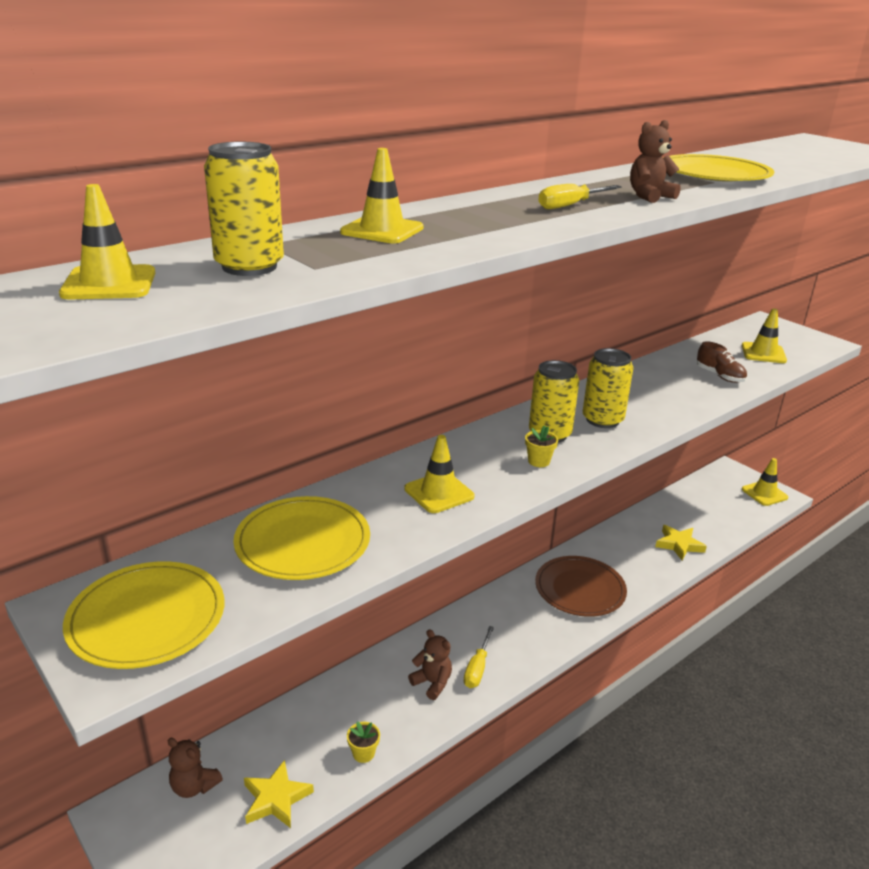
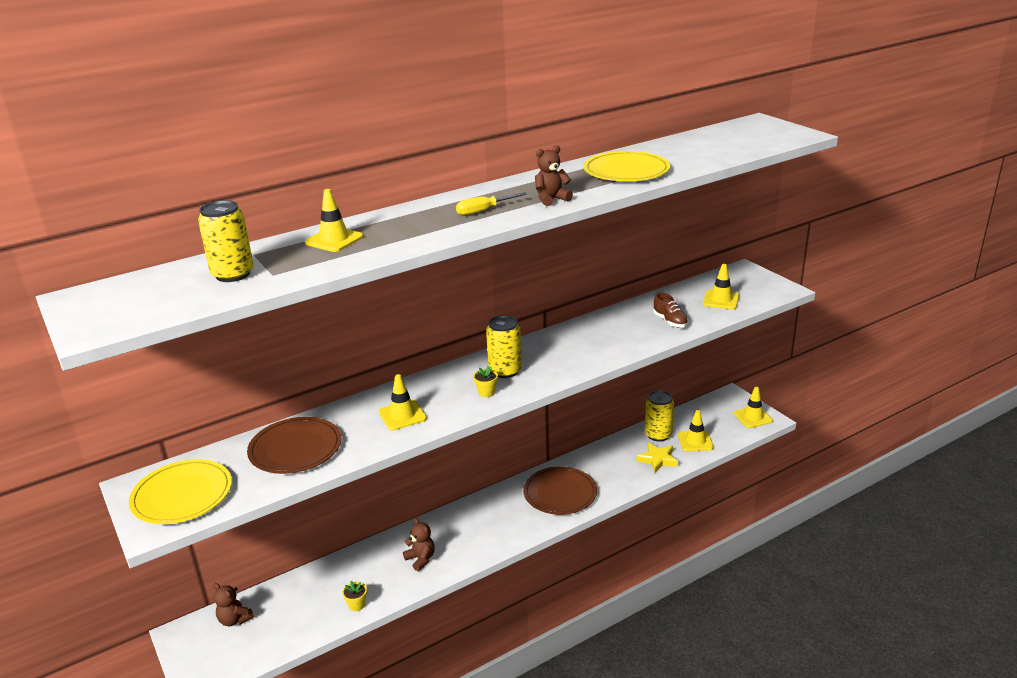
camera: 10 degrees right, 0 degrees up
(109, 283) = (145, 290): yellow traffic cone -> yellow traffic cone (695, 441)
(276, 798) = (288, 631): yellow star -> none
(303, 542) = (295, 448): yellow plate -> brown plate
(477, 668) = (458, 550): yellow screwdriver -> none
(602, 420) = (552, 359): yellow can -> yellow can (658, 435)

